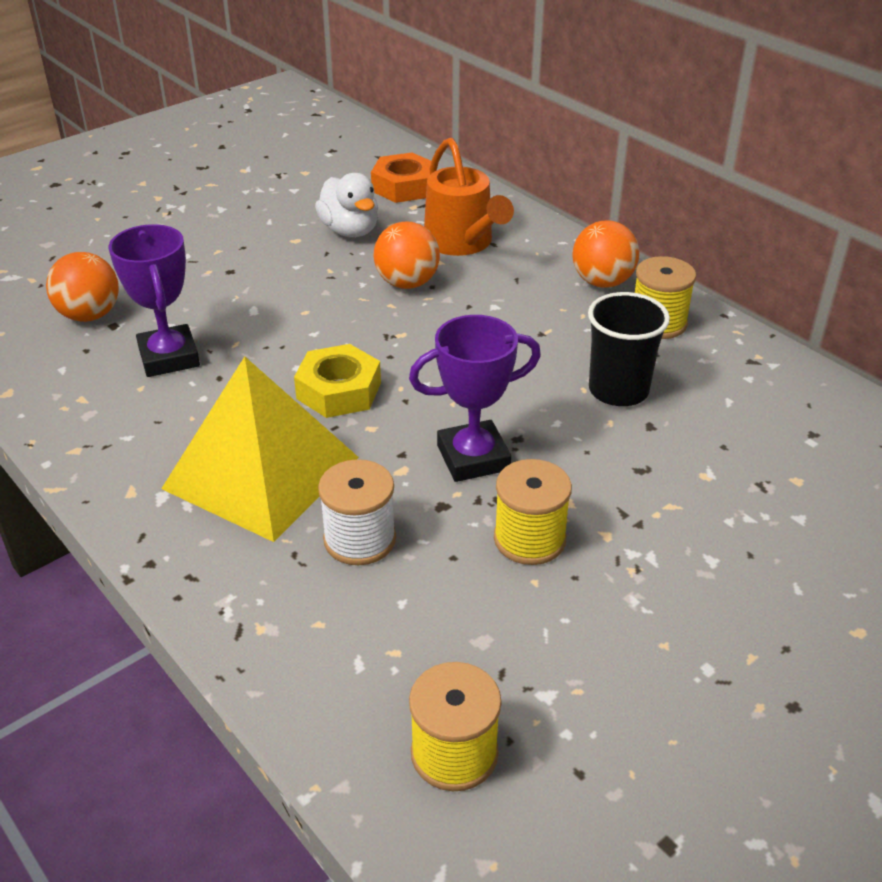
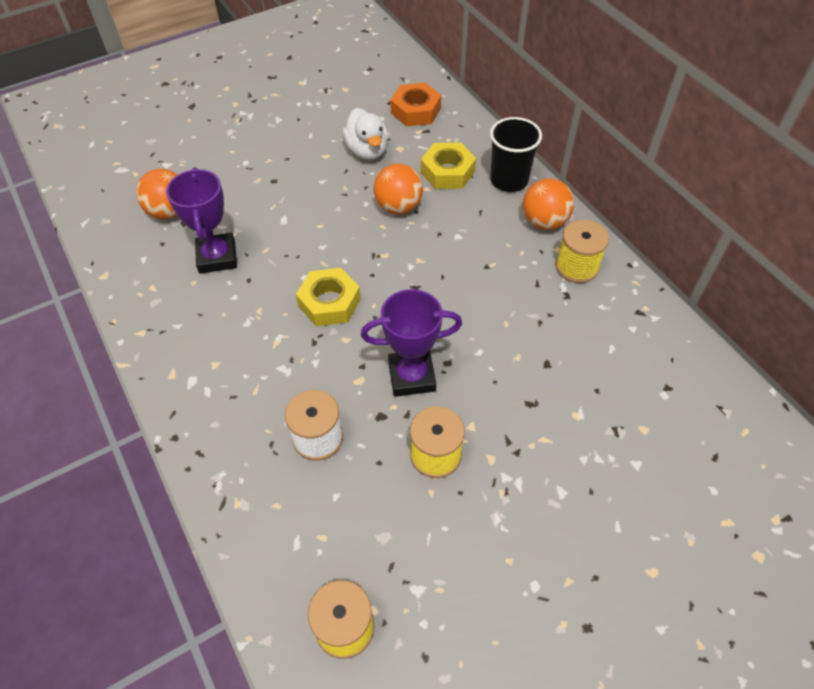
camera: 10 degrees right, 15 degrees up
(261, 472) = (262, 369): yellow pyramid -> none
(462, 243) = (447, 172): orange watering can -> yellow nut
(618, 390) = (531, 328): black cup -> black cup (509, 180)

